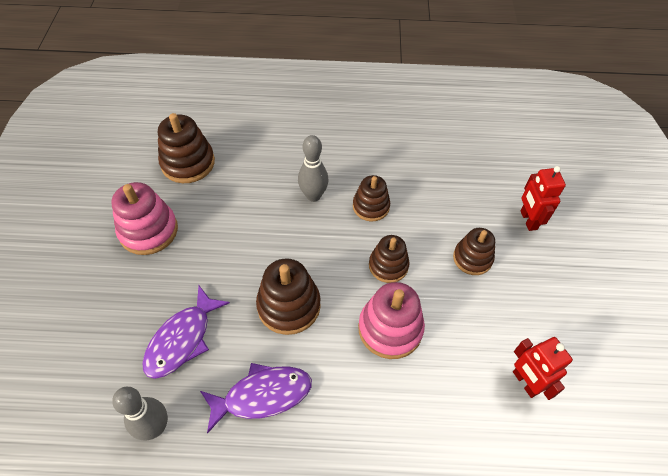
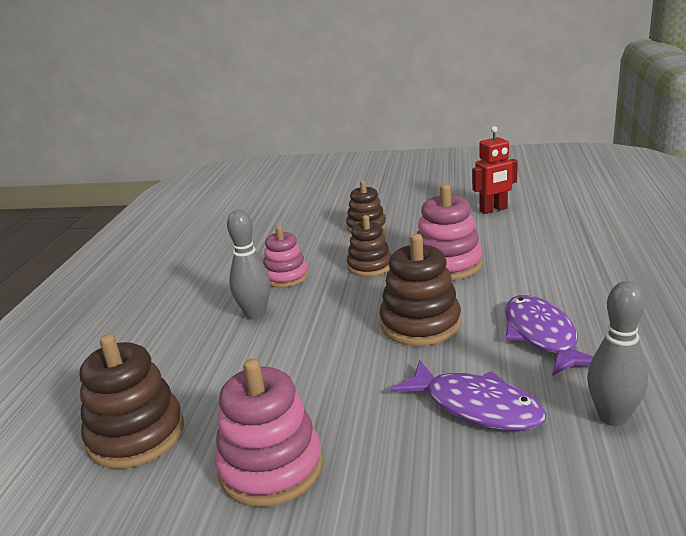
camera: 80 degrees left, 30 degrees down
(371, 206) = (286, 277): brown stacking toy -> pink stacking toy
(528, 220) = (327, 204): red robot -> none

